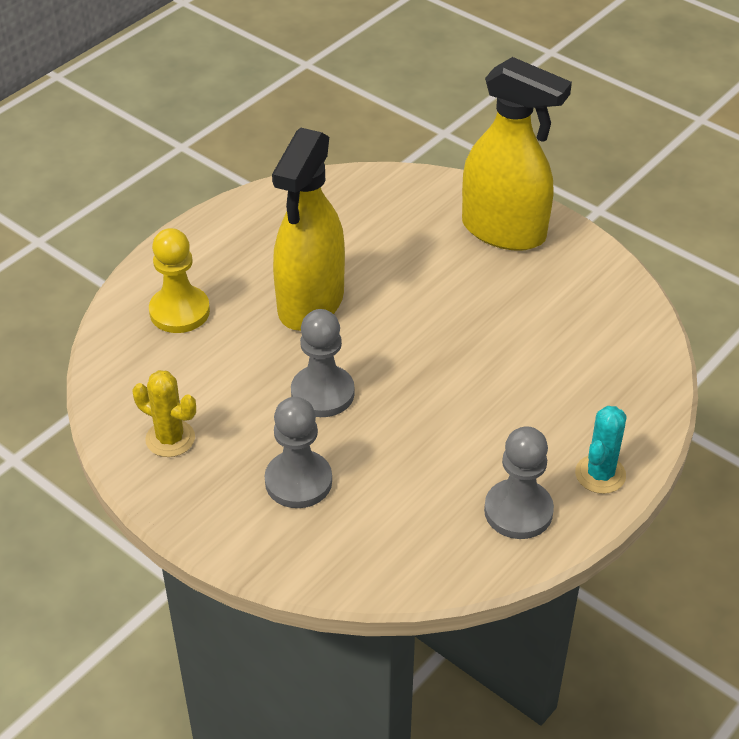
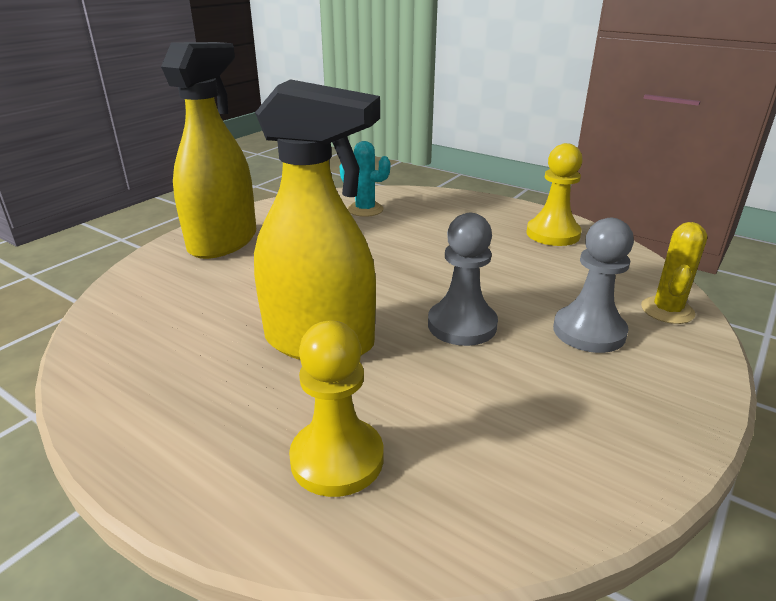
camera: 95 degrees left, 15 degrees down
(170, 439) = (584, 435): yellow cactus -> yellow cactus (667, 310)
(518, 511) = (553, 234): grey pawn -> yellow pawn
(600, 474) = (500, 209): turquoise cactus -> turquoise cactus (365, 209)

